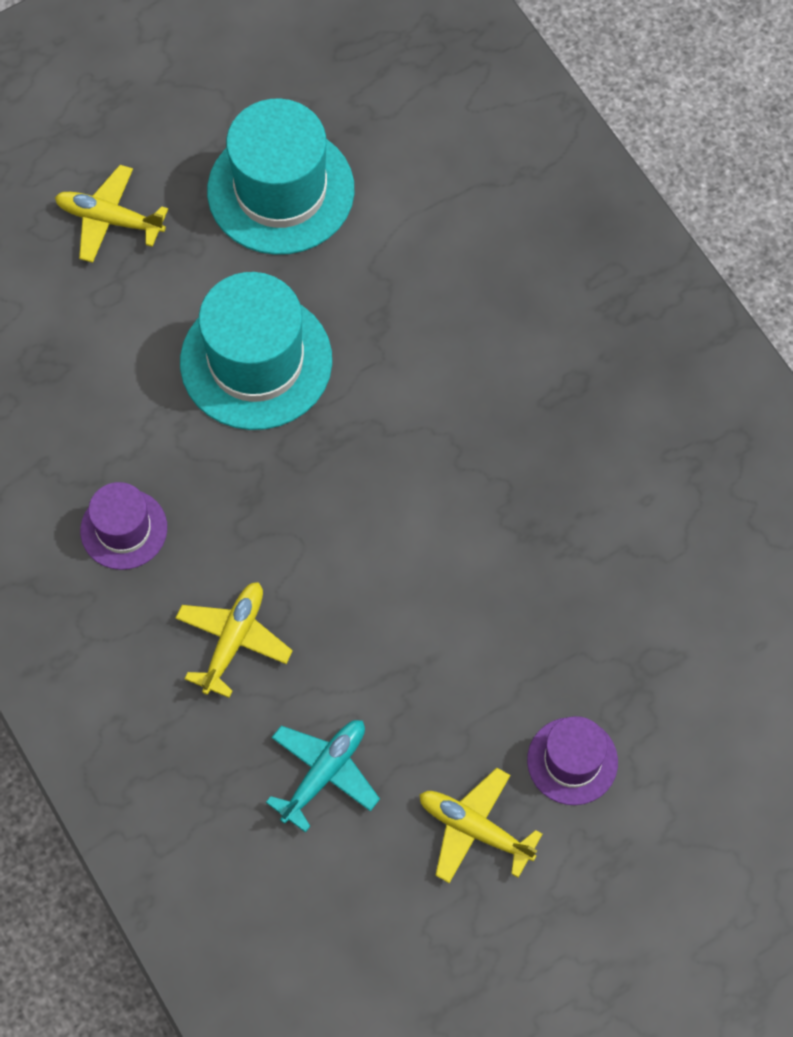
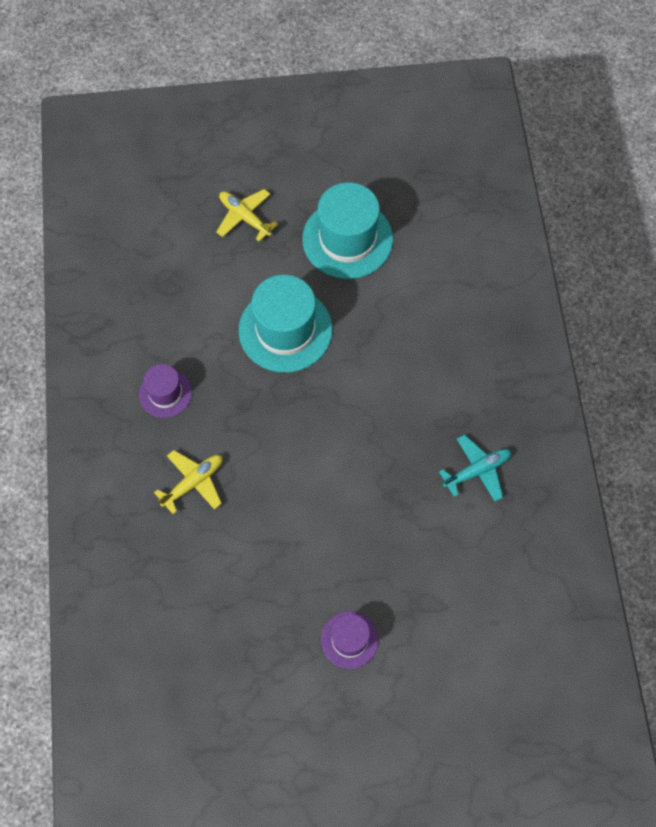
camera: 25 degrees right, 0 degrees up
(324, 773) = (205, 581): turquoise plane -> turquoise plane (477, 471)
(474, 829) = (274, 653): yellow plane -> none

